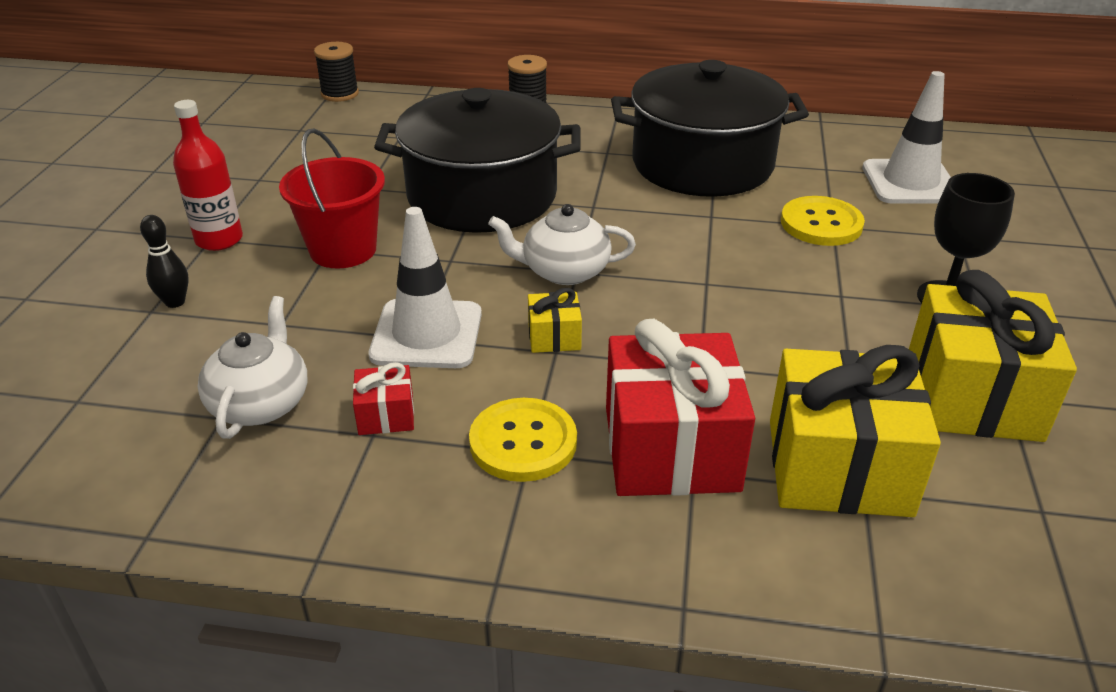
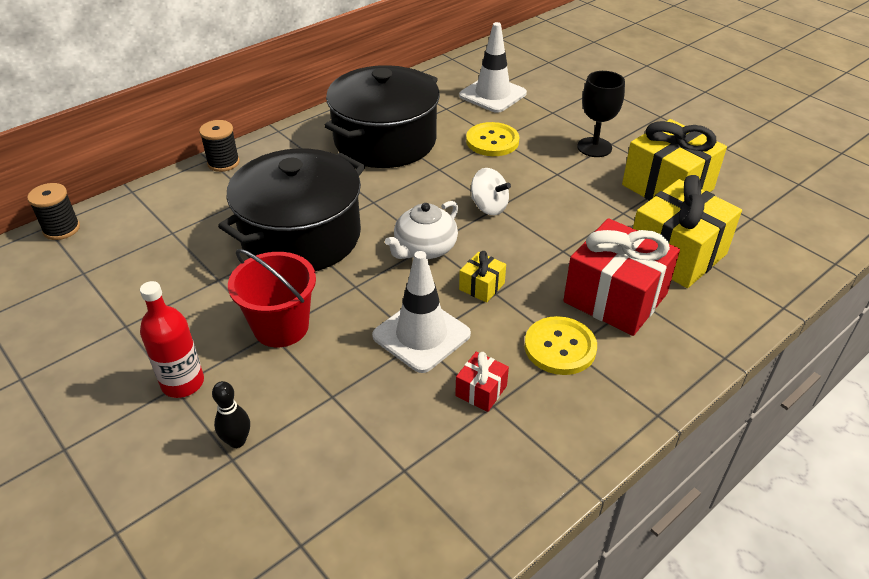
camera: 50 degrees left, 5 degrees up
(261, 403) = (409, 444): white teapot -> none
(697, 277) = (489, 207): none -> white spinning top

